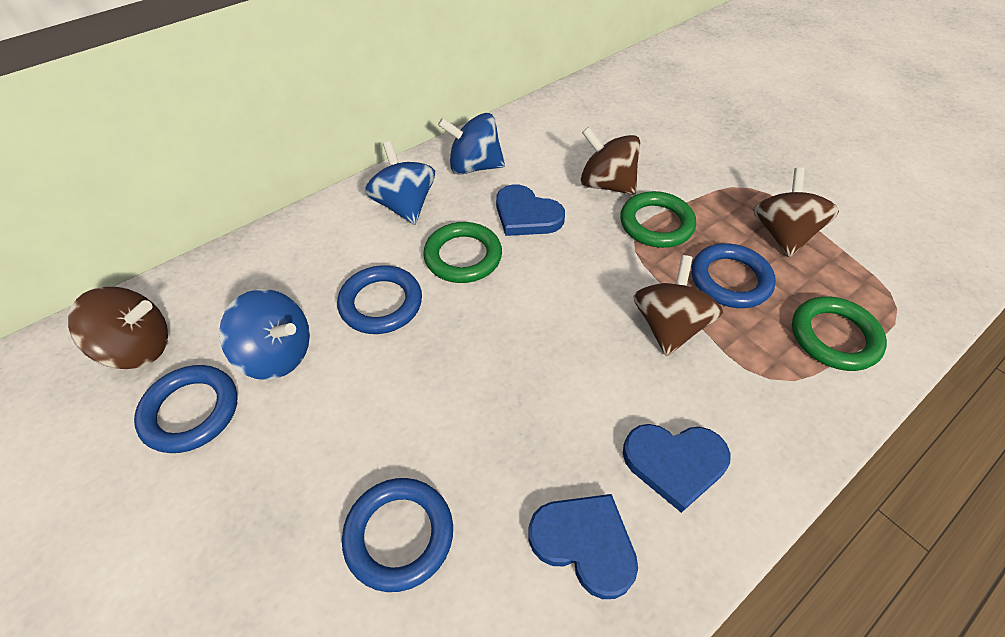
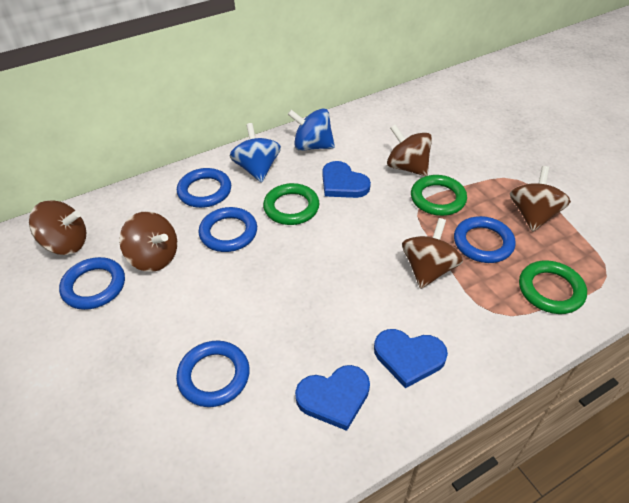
camera: 10 degrees right, 5 degrees down
(277, 354) = (154, 257): blue spinning top -> brown spinning top
(336, 245) = (204, 191): none -> blue ring
(584, 543) = (334, 397): blue heart -> blue heart turned 120 degrees clockwise

